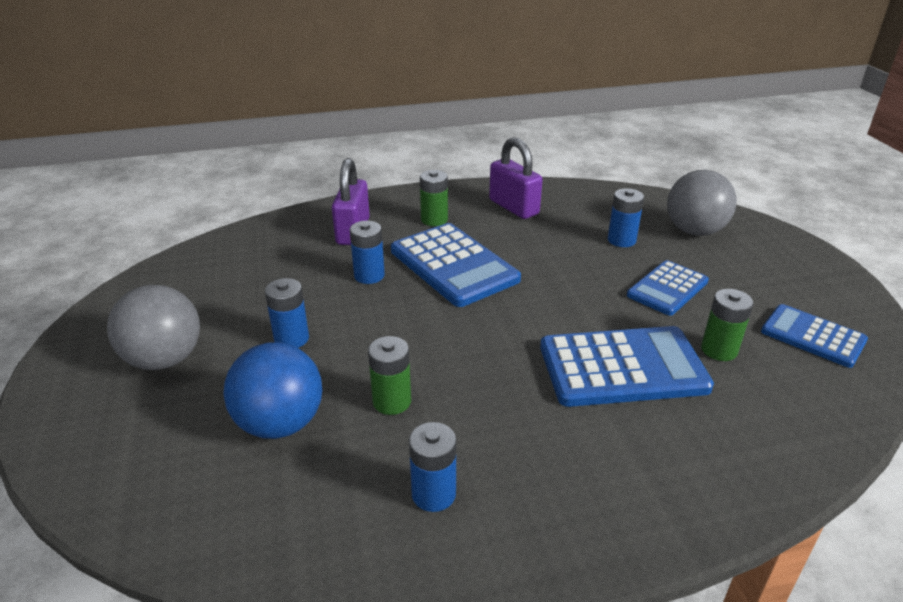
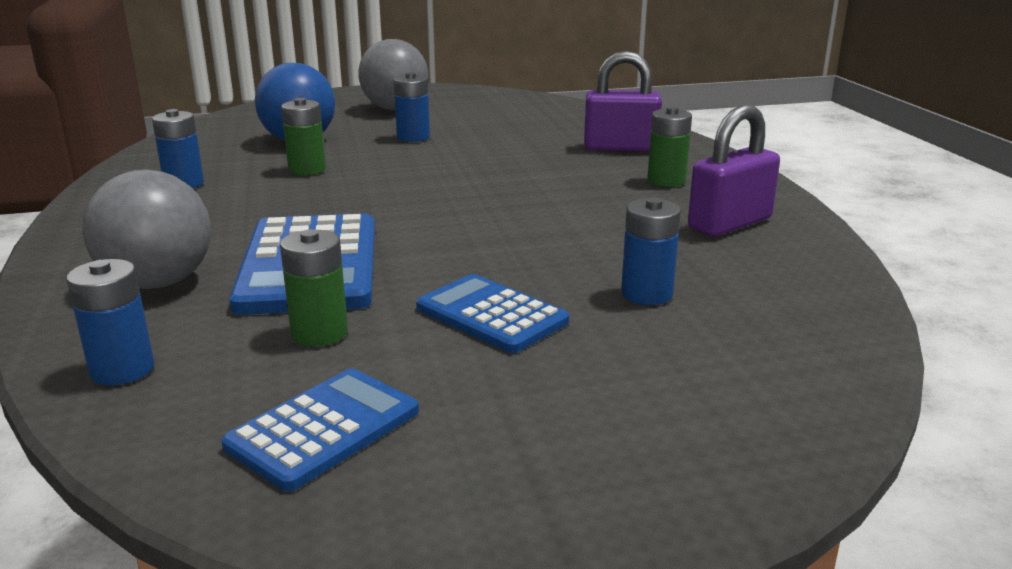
camera: 90 degrees right, 10 degrees down
(369, 275) = (522, 157): blue battery -> blue battery (122, 370)
(453, 265) = (549, 190): blue calculator -> none
(694, 231) = (709, 368): grey ball -> grey ball (158, 283)

